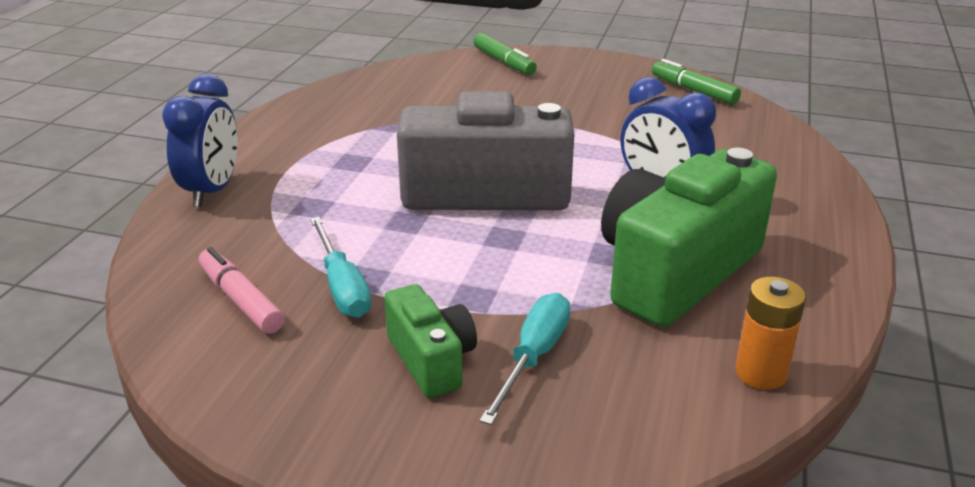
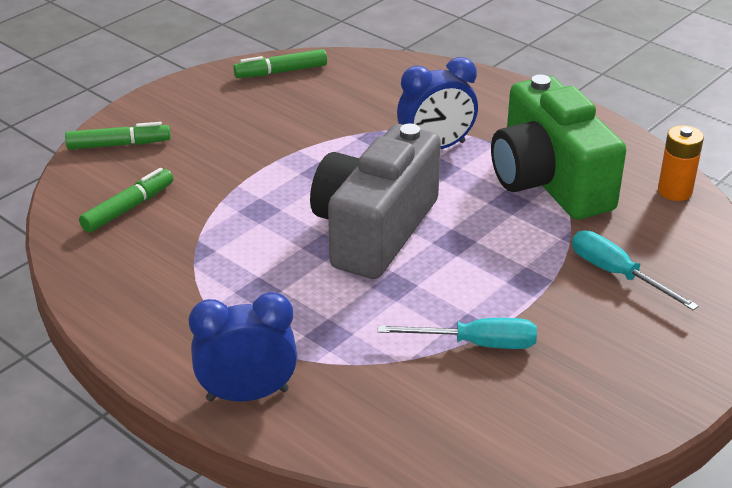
camera: 65 degrees left, 5 degrees up
(212, 191) = (247, 394): blue clock -> blue clock turned 45 degrees counterclockwise
(241, 300) = (463, 406): pink marker -> none
(423, 87) = (128, 208): none -> green marker
(431, 360) = (598, 321): green camera -> none

